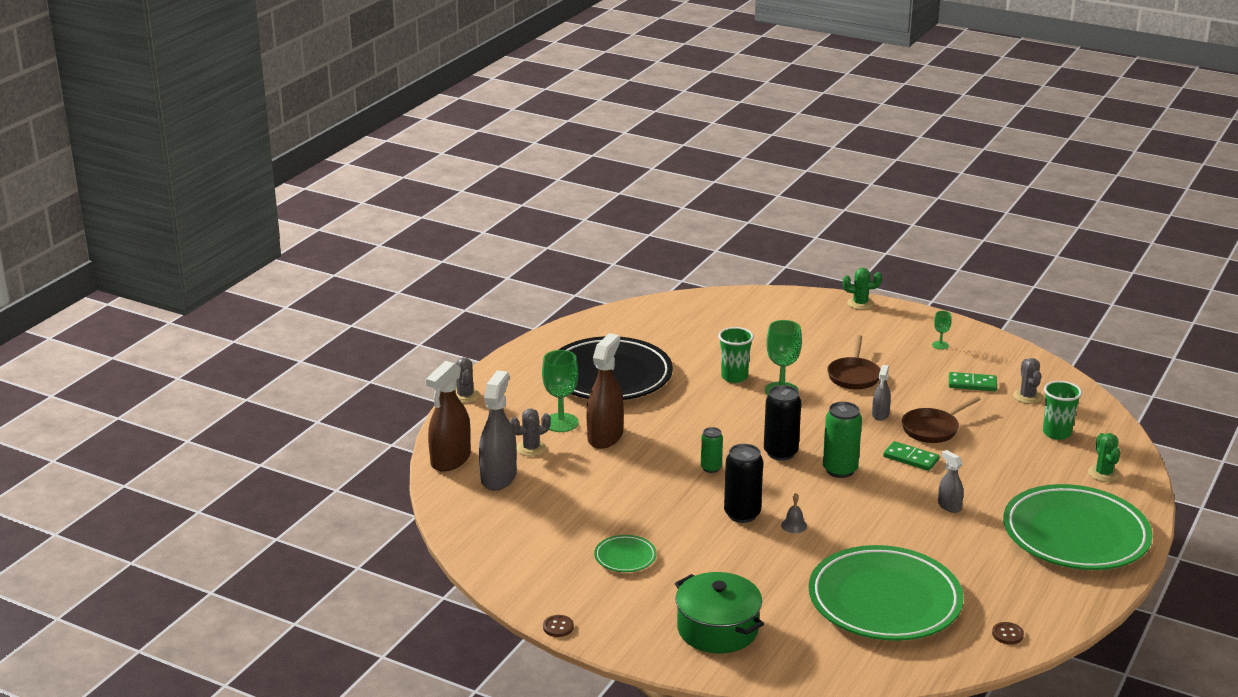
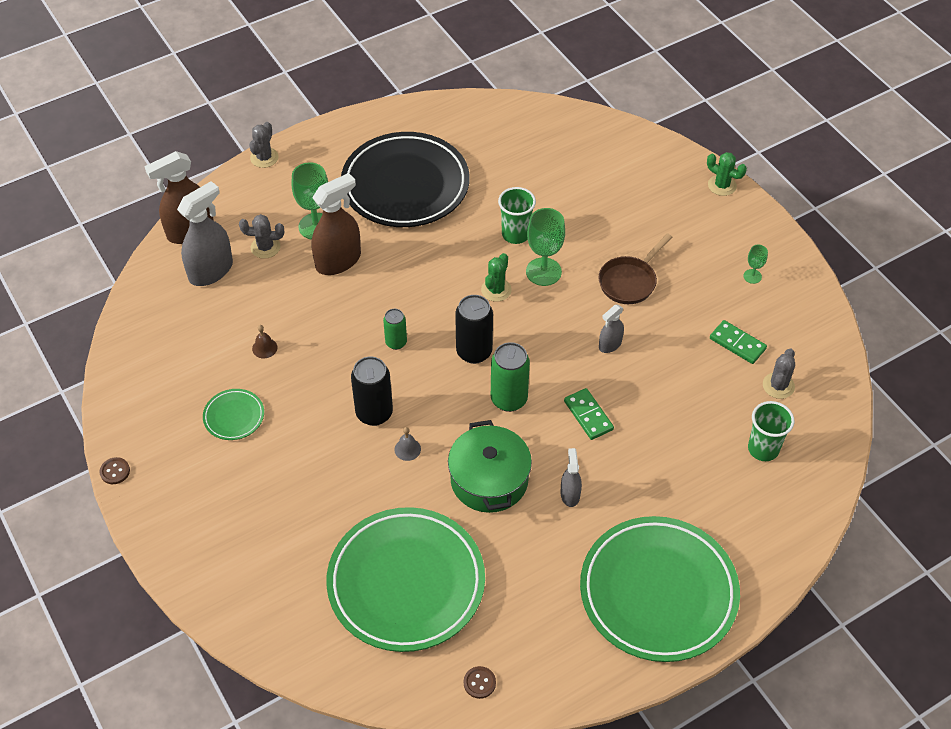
camera: 30 degrees right, 25 degrees up
(603, 508) = (264, 348): none -> brown bell
(717, 629) = (237, 541): green pot -> green pot (489, 480)
(933, 429) = (644, 386): brown pan -> none
(1103, 474) = (761, 526): green cactus -> green cactus (496, 290)

